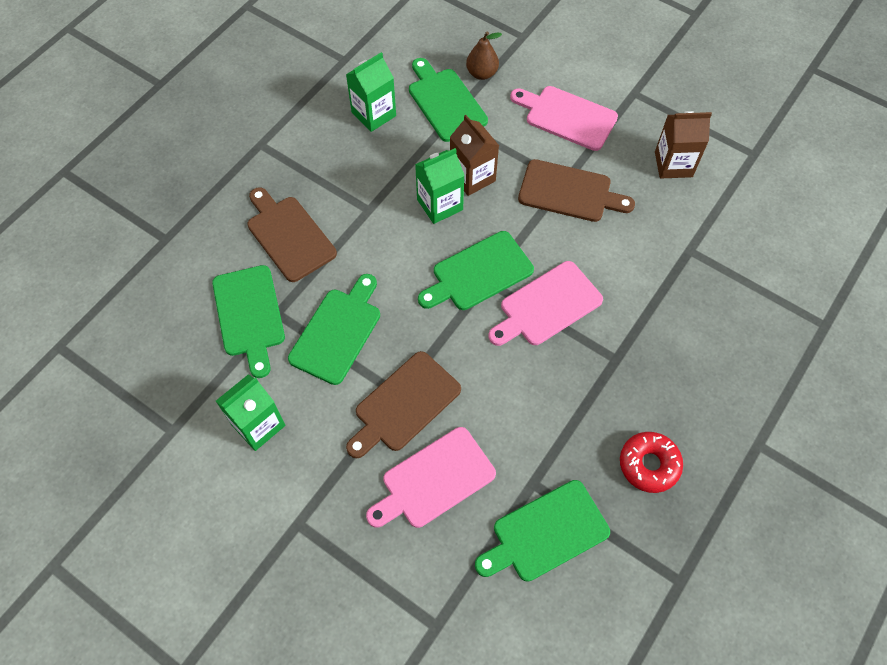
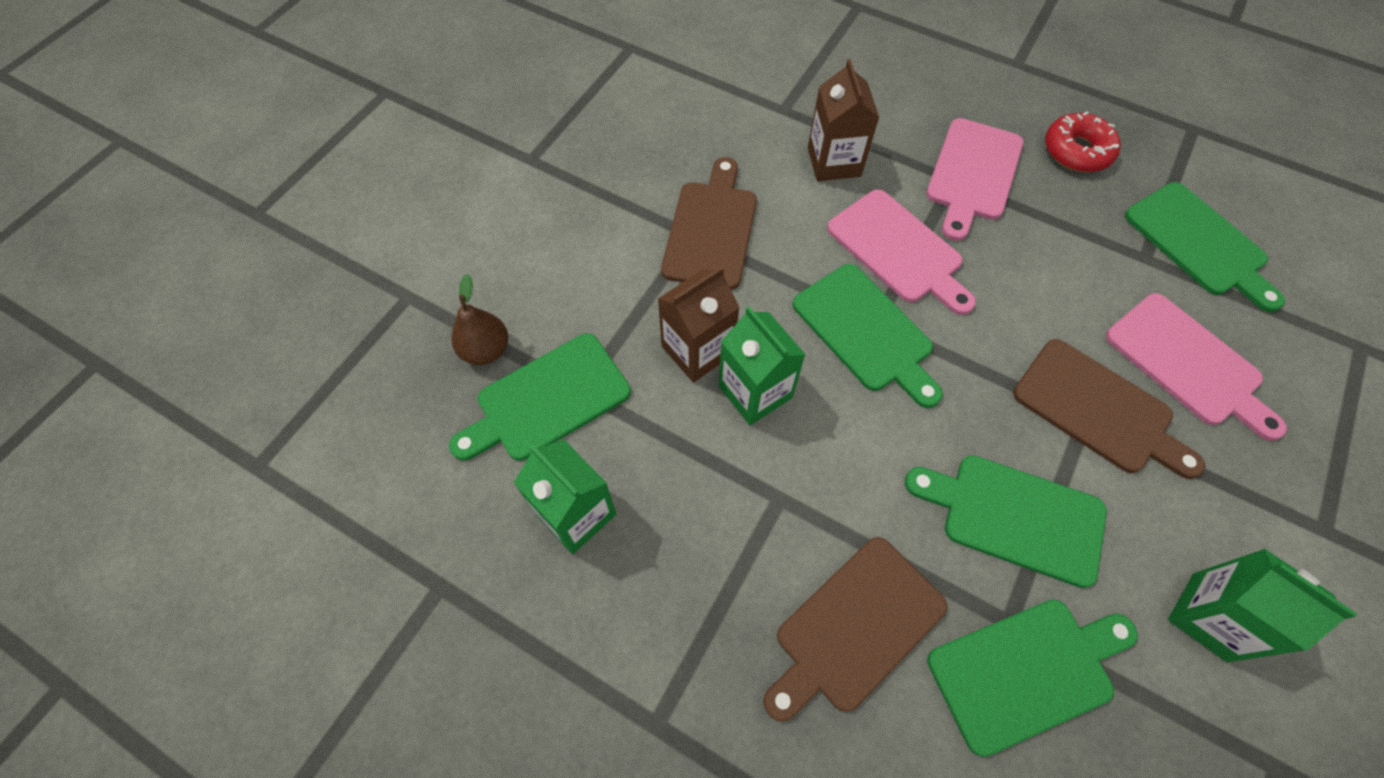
camera: 95 degrees left, 0 degrees up
(567, 117) = (575, 235): pink cutting board -> pink cutting board (972, 174)
(673, 164) = (653, 121): brown carton -> brown carton (834, 162)

